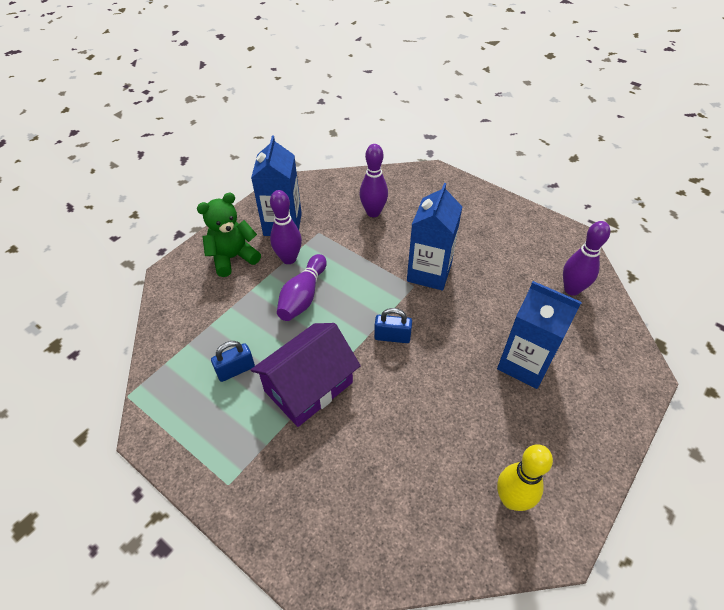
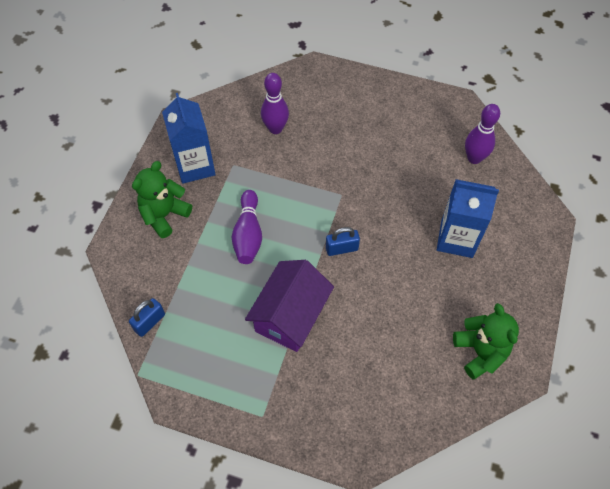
camera: 20 degrees left, 10 degrees up
(236, 370) = (221, 321): blue padlock -> blue padlock (149, 322)
(289, 259) = (218, 200): purple bowling pin -> none
(429, 273) = (350, 177): blue carton -> none
(511, 499) = (480, 352): yellow bowling pin -> green teddy bear

